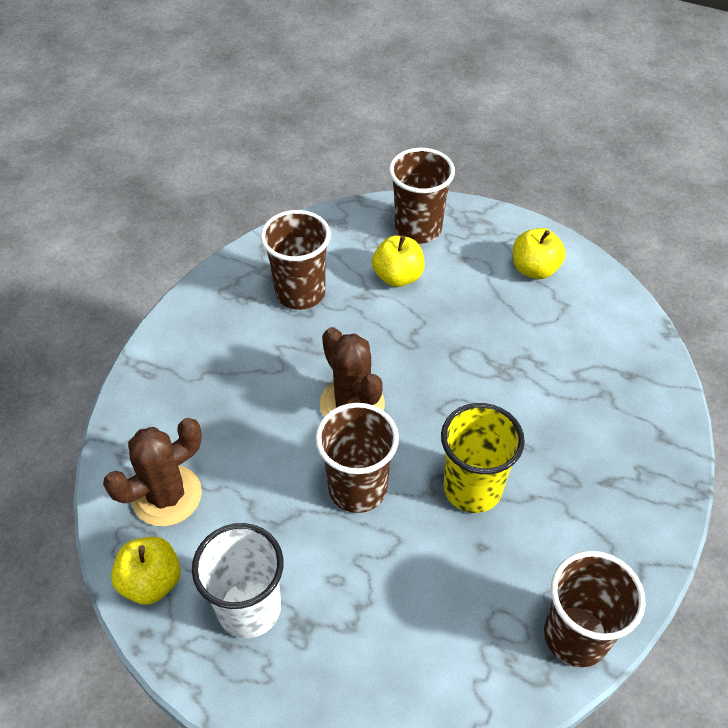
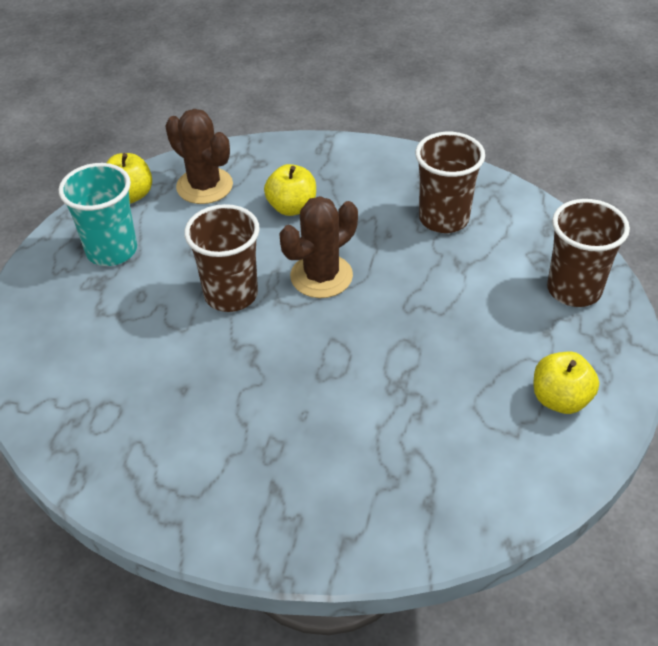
camera: 80 degrees right, 5 degrees down
(249, 608) = (112, 250): white cup -> turquoise cup
(398, 276) = (495, 284): yellow apple -> yellow apple (292, 207)
(472, 488) = (245, 375): yellow cup -> none
(576, 636) = (97, 469): brown cup -> none

